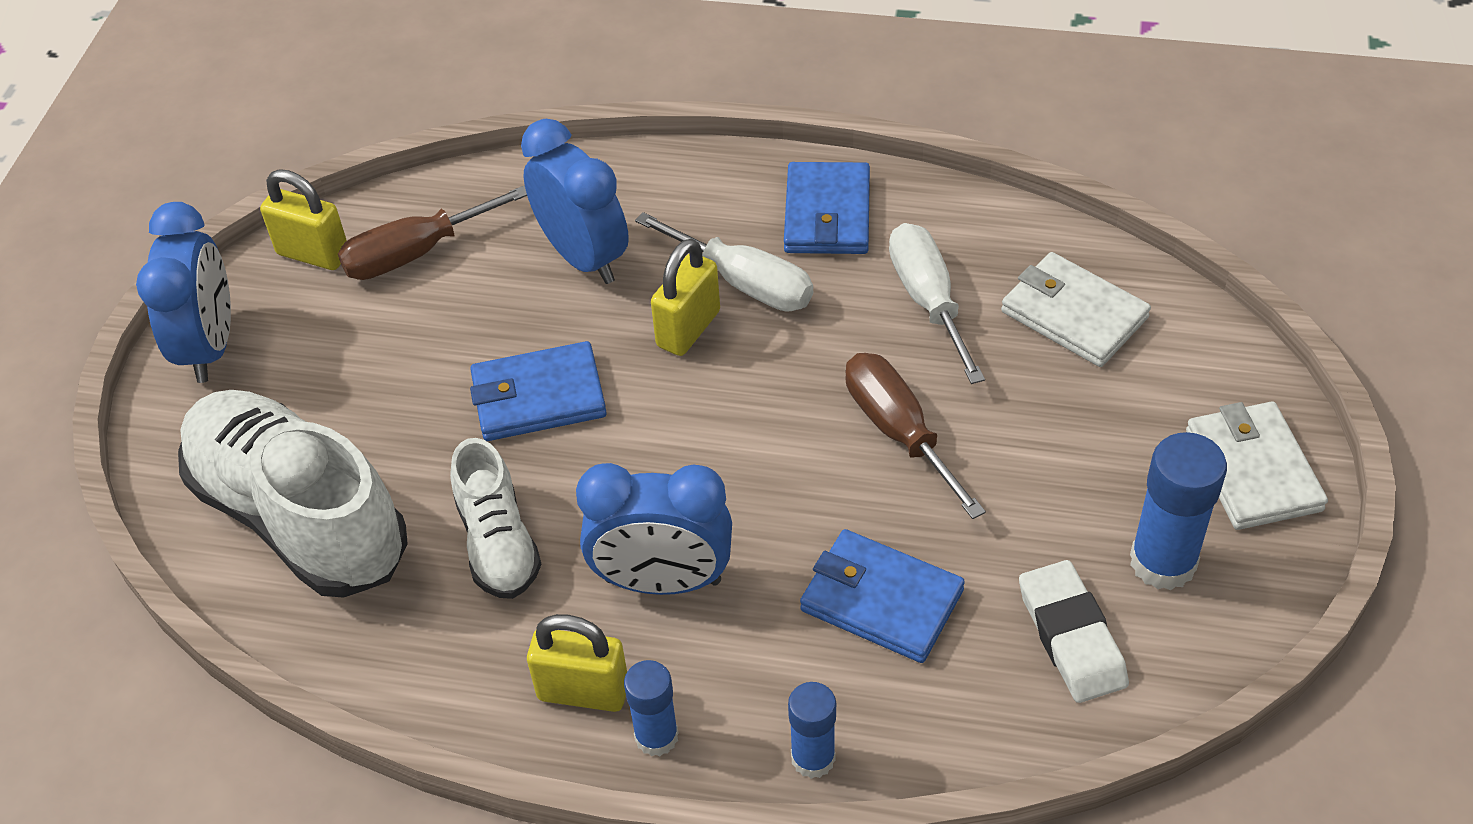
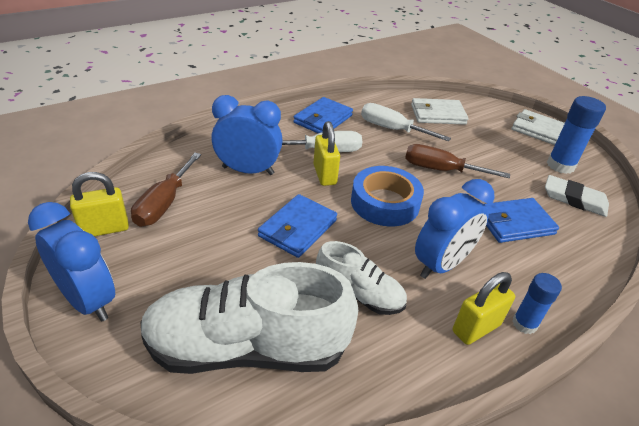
camera: 50 degrees left, 10 degrees down
(717, 433) = (385, 203): none -> blue tape
(813, 758) = (577, 289): blue glue stick -> none
(827, 214) = (323, 119): blue wallet -> blue wallet turned 75 degrees clockwise

